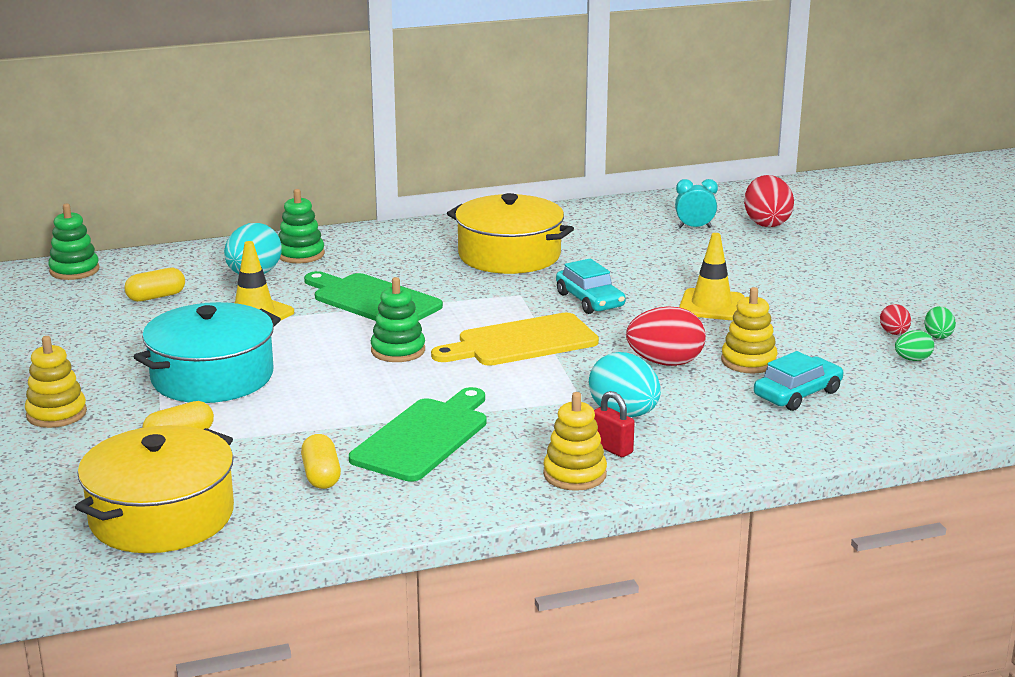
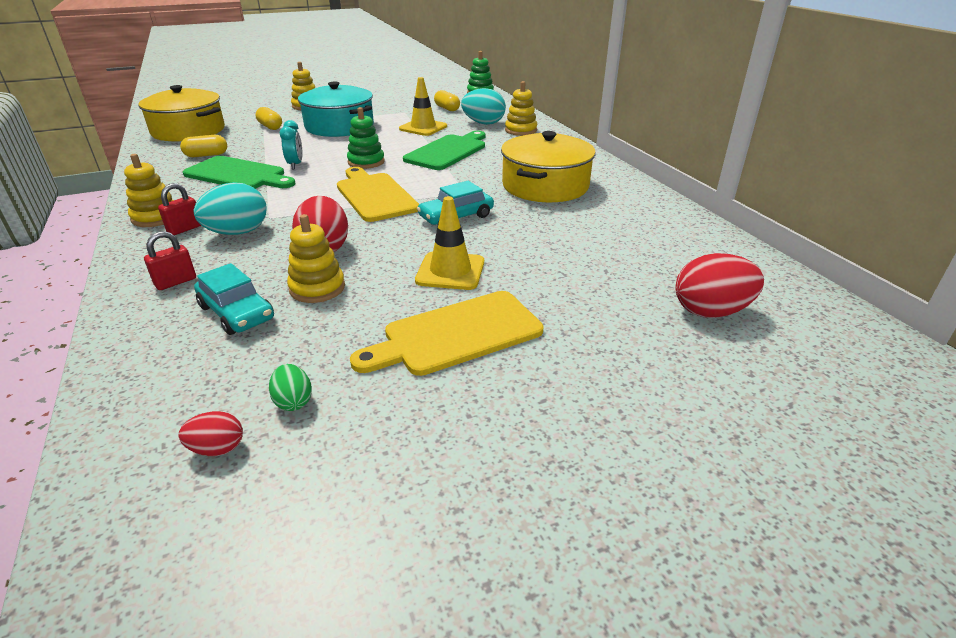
camera: 85 degrees right, 10 degrees up
(300, 254) = (520, 130): green stacking toy -> yellow stacking toy
(694, 227) = (664, 265): turquoise clock -> turquoise clock (295, 165)
(744, 432) = (176, 282): none -> red padlock
(814, 305) = (457, 334): none -> yellow cutting board
(894, 333) = (373, 392): red egg -> red egg (217, 449)
(938, 335) = (362, 434): green egg -> none

